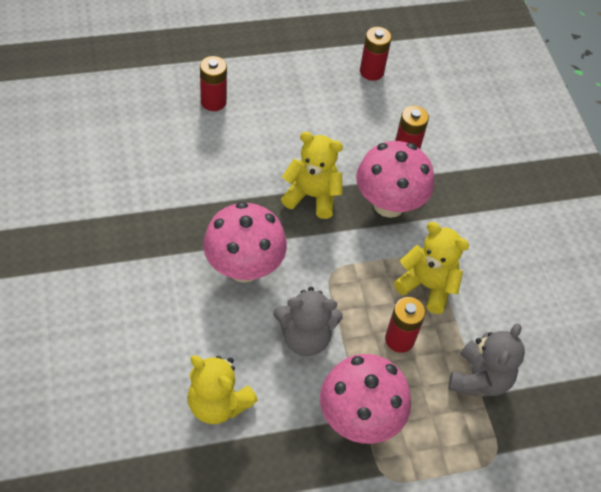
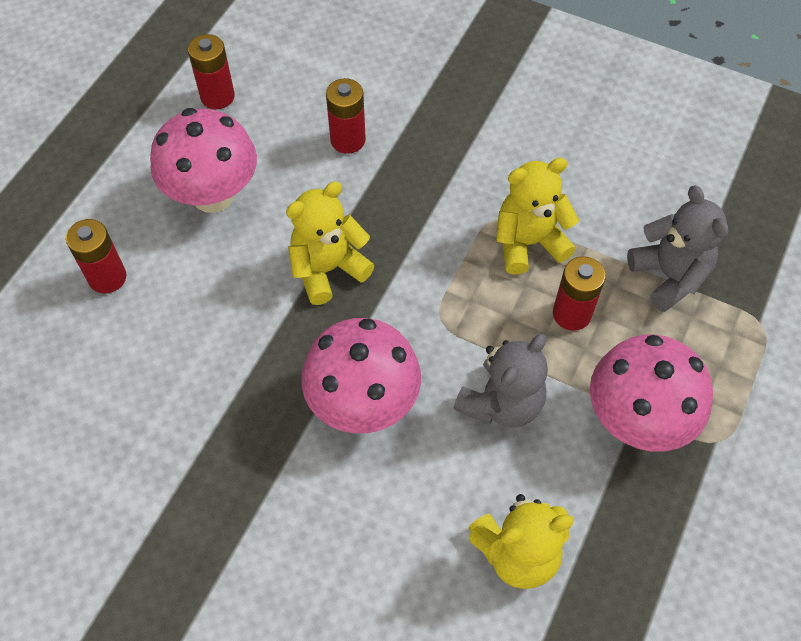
camera: 45 degrees left, 5 degrees up
(388, 204) = (401, 204): pink mushroom -> pink mushroom (213, 195)

